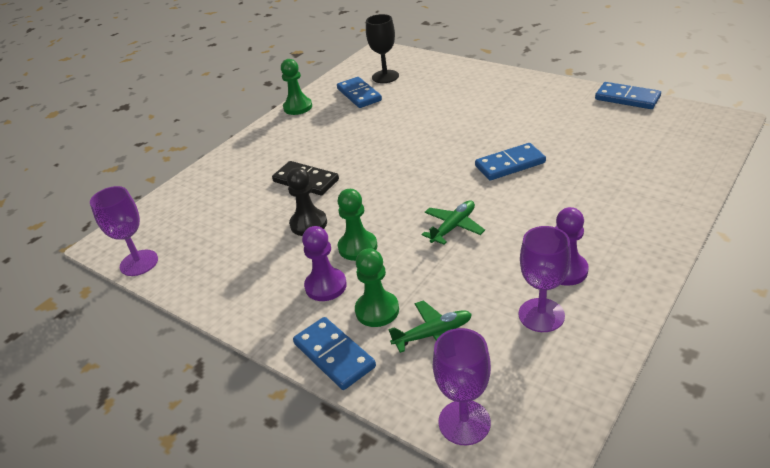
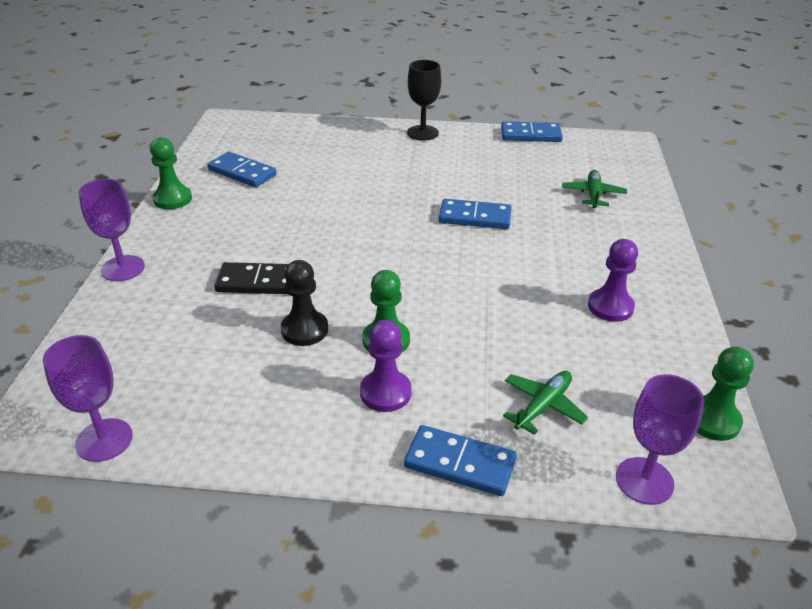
camera: 35 degrees left, 0 degrees up
(377, 310) = (465, 400): green pawn -> green pawn (712, 420)
(385, 76) = (258, 148): black goblet -> black goblet (422, 133)
(453, 227) = (471, 292): green plane -> green plane (593, 194)
(510, 164) = (475, 217): blue domino -> blue domino turned 60 degrees clockwise
(541, 315) = (625, 355): purple goblet -> purple goblet (123, 268)

